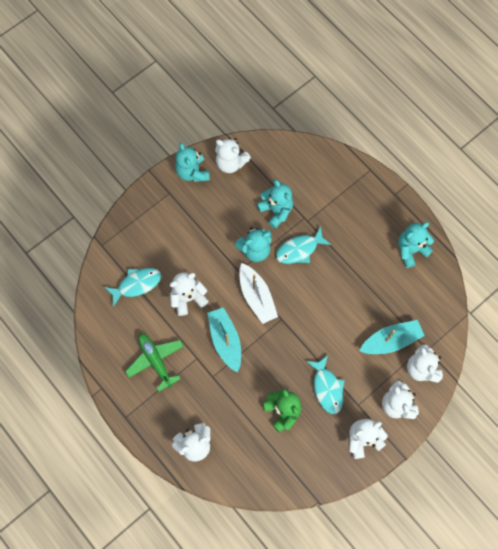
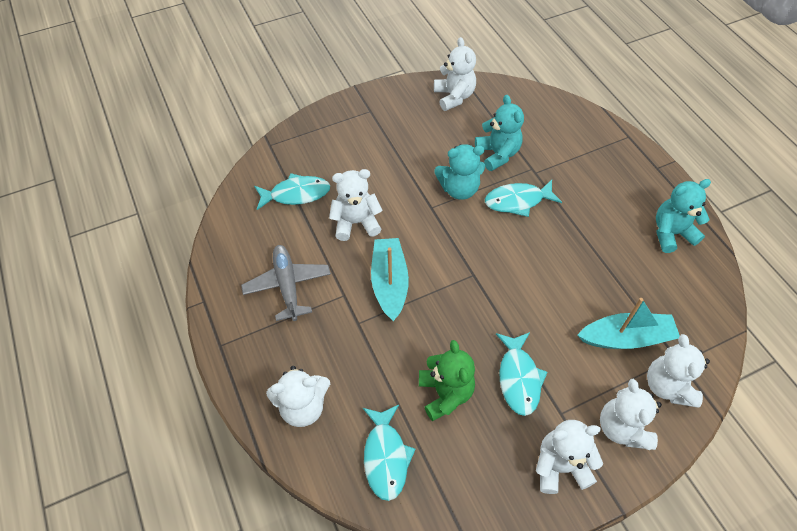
camera: 15 degrees right, 15 degrees down
(155, 361) = (287, 285): green plane -> grey plane
(192, 172) = (405, 97): turquoise teddy bear -> none
(231, 163) = (454, 97): white teddy bear -> white teddy bear turned 150 degrees counterclockwise
(256, 297) = (447, 241): white boat -> none
(256, 462) = (386, 457): none -> turquoise fish

